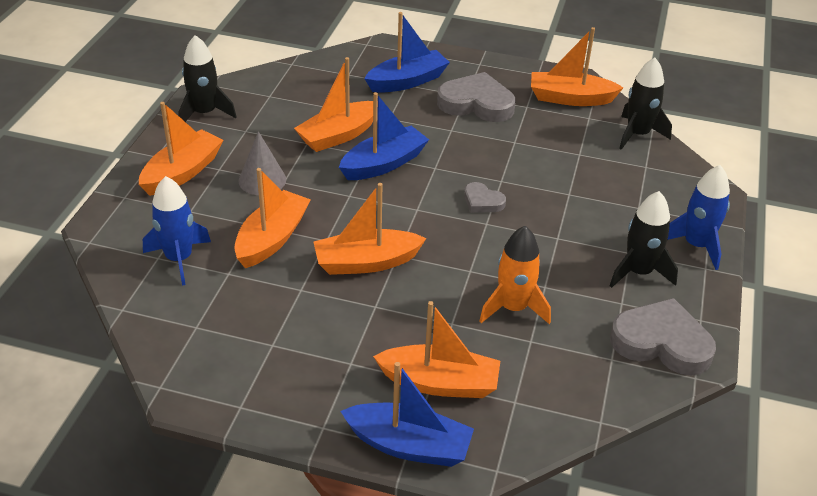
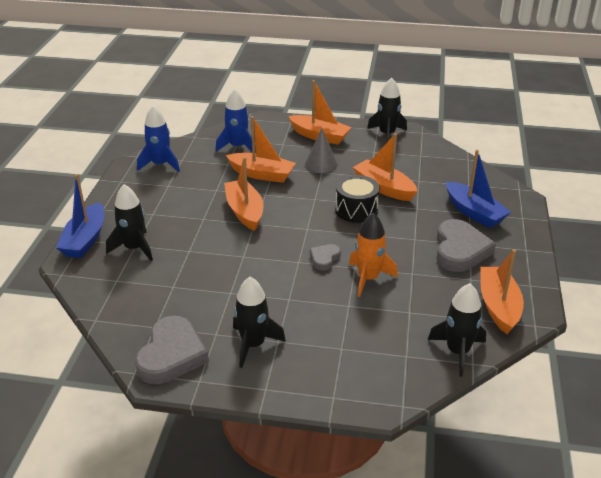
camera: 85 degrees right, 5 degrees down
(383, 164) = (356, 210): blue boat -> black drum
(439, 383) = (134, 248): orange boat -> black rocket
(513, 308) = (205, 277): orange rocket -> orange rocket (368, 278)
(696, 245) = (295, 384): blue rocket -> blue rocket (160, 164)

